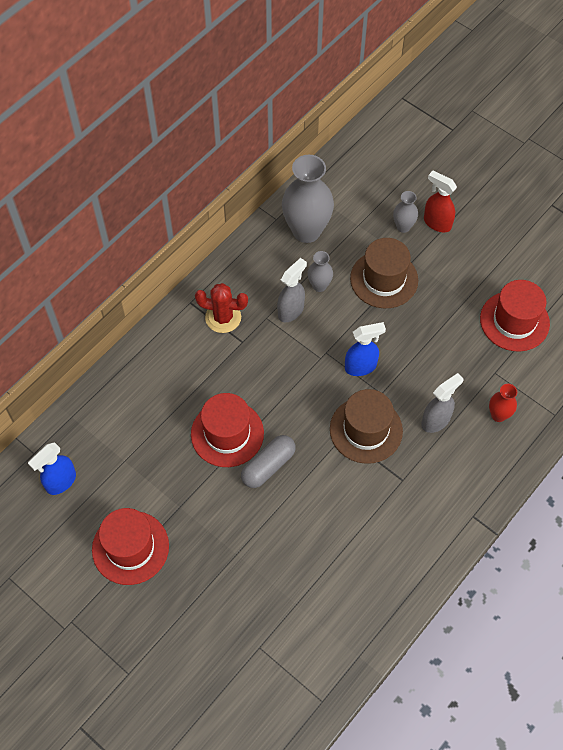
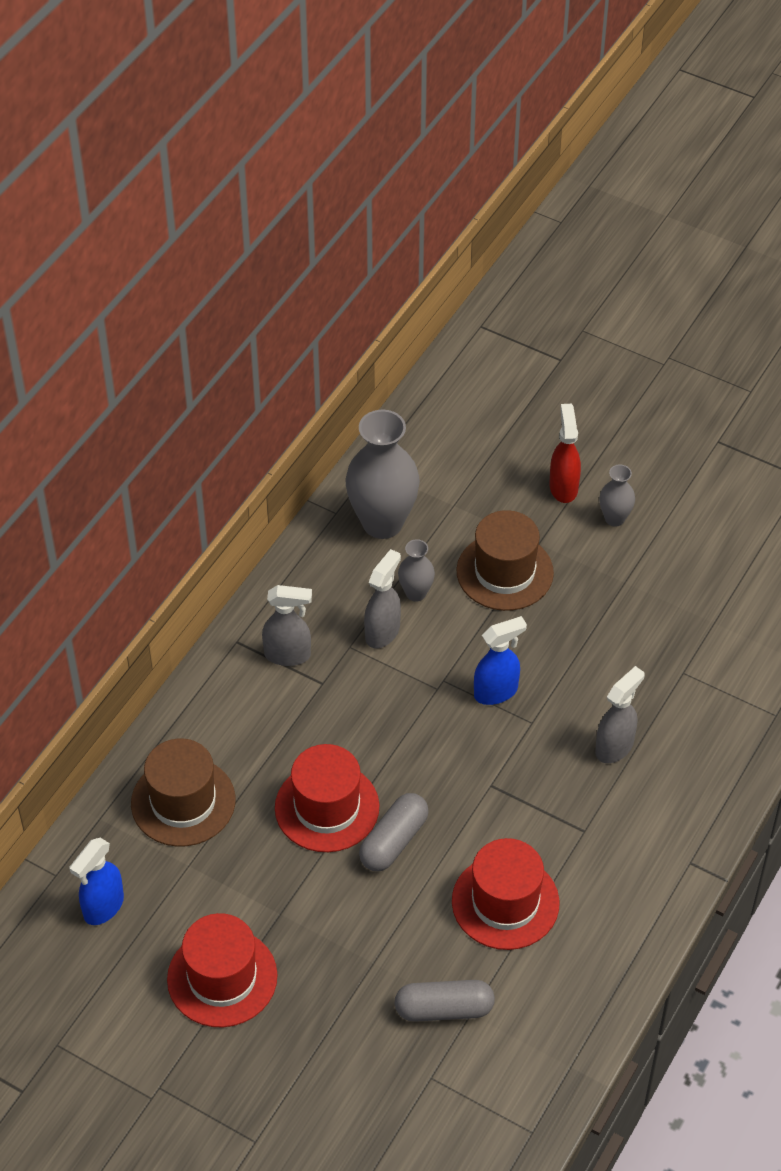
camera: 10 degrees left, 10 degrees down
(223, 317) = (288, 655): red cactus -> grey spray bottle
(278, 597) = (444, 1009): none -> grey capsule
(366, 430) = (520, 773): brown hat -> brown hat (183, 802)
(403, 227) = (517, 498): grey vase -> grey vase (614, 518)
(437, 223) = (563, 487): red spray bottle -> red spray bottle turned 60 degrees clockwise
(498, 415) = (699, 727): red vase -> none
(514, 321) = (696, 601): red hat -> red hat (505, 902)

